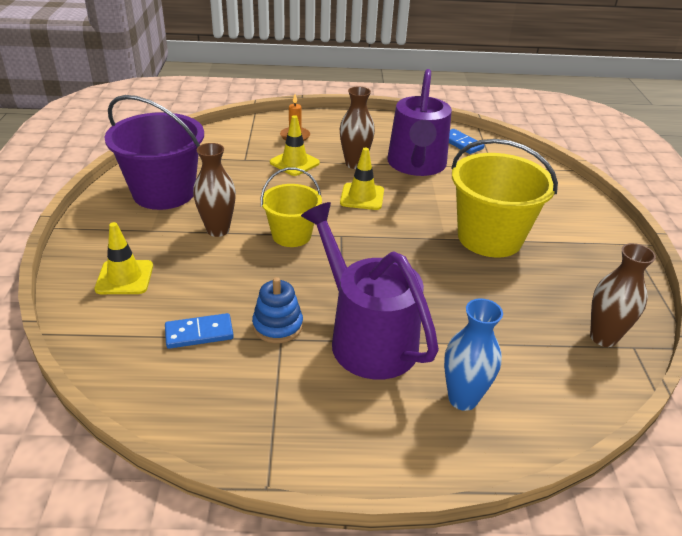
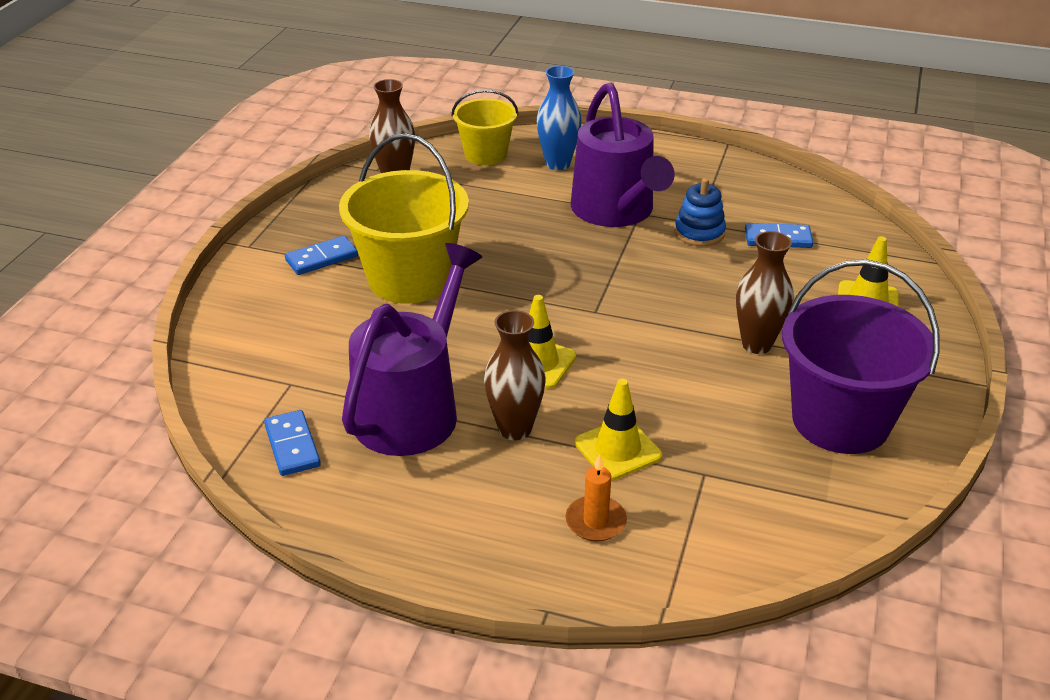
camera: 160 degrees left, 0 degrees up
(291, 235) = (659, 322): yellow bucket -> yellow bucket (485, 154)
(567, 243) = (322, 258): none -> blue domino

